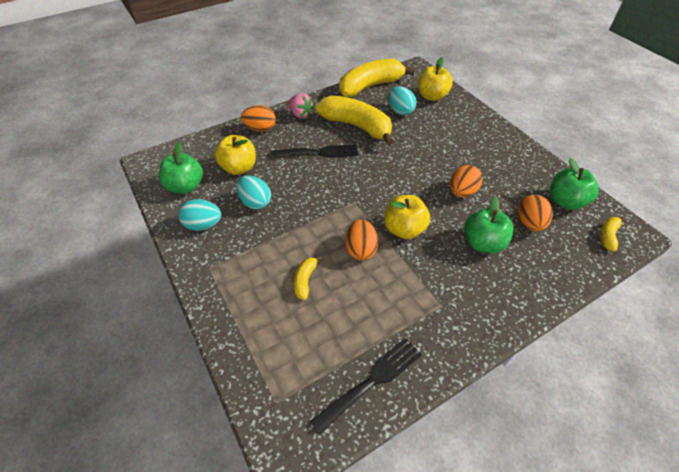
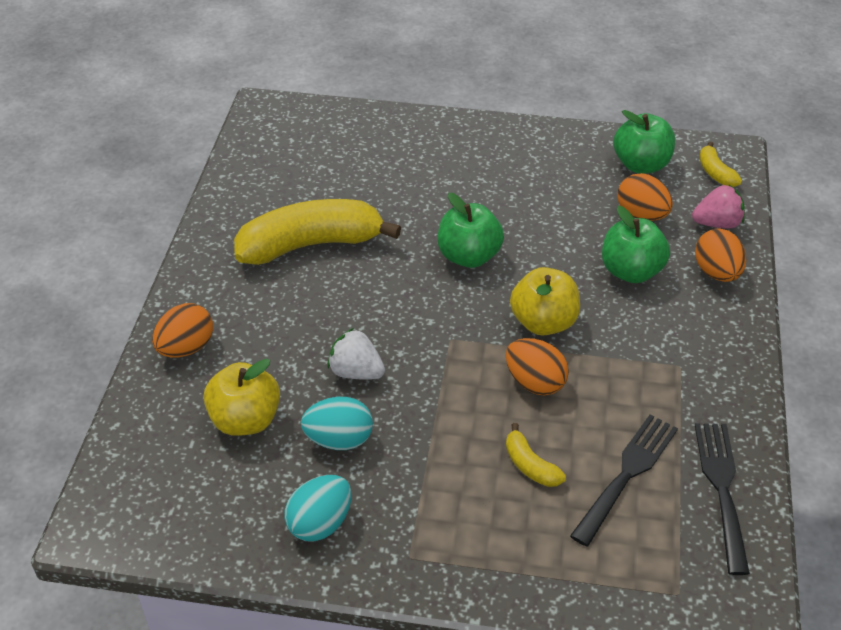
camera: 50 degrees left, 5 degrees down
(185, 186) = (212, 504): green apple -> green apple (469, 256)
(300, 114) = (210, 285): pink strawberry -> pink strawberry (717, 223)
(300, 183) = (356, 372): none -> white strawberry
(319, 152) = (317, 315): black fork -> black fork (627, 474)
(370, 86) = (244, 176): yellow banana -> none
(400, 111) = (334, 183): turquoise egg -> none
(432, 96) = (343, 136): yellow apple -> none
(462, 192) = (540, 232): orange egg -> orange egg (716, 272)

